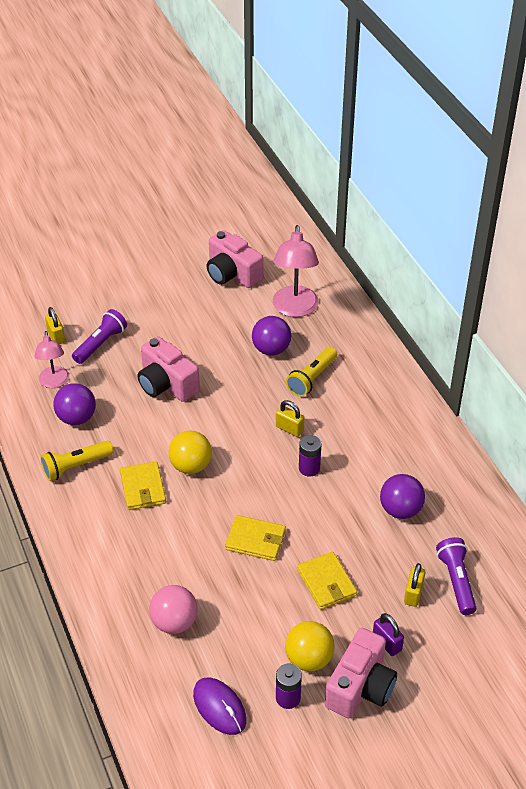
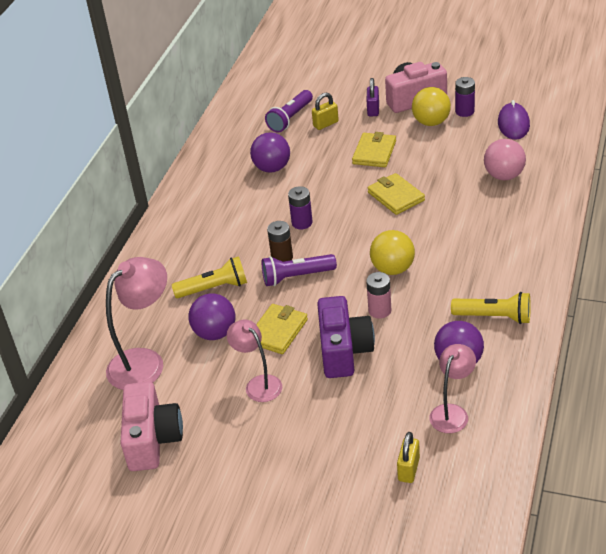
camera: 135 degrees left, 5 degrees down
(100, 344) = (369, 431): purple flashlight -> purple flashlight (297, 277)
(143, 488) = (449, 271): yellow wallet -> yellow wallet (278, 331)
(166, 384) = (344, 351): pink camera -> purple camera
(169, 426) = (379, 310): none -> pink battery
(202, 334) = (258, 384): none -> pink lamp
(289, 429) = (282, 258): yellow padlock -> brown battery

